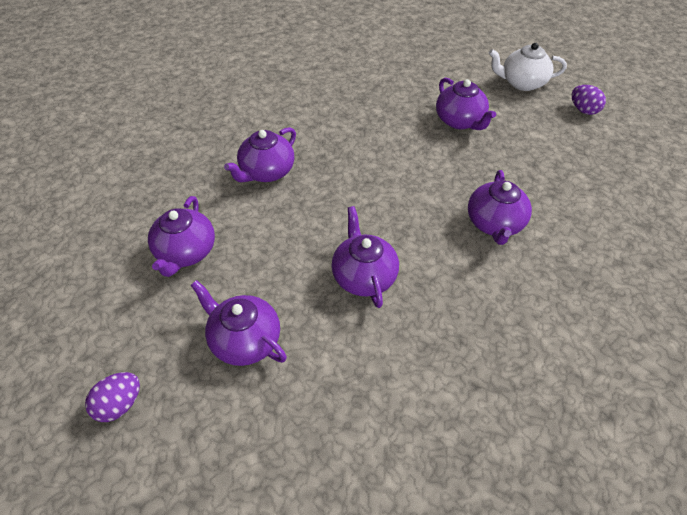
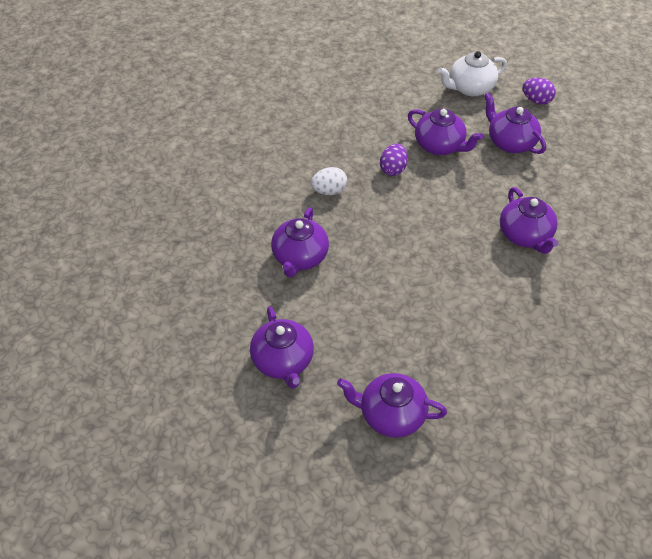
camera: 25 degrees left, 0 degrees up
(120, 404) = (327, 509): purple egg -> purple egg (393, 169)
(332, 127) = (329, 191): none -> white egg
(364, 276) = (450, 322): purple teapot -> purple teapot (510, 142)

